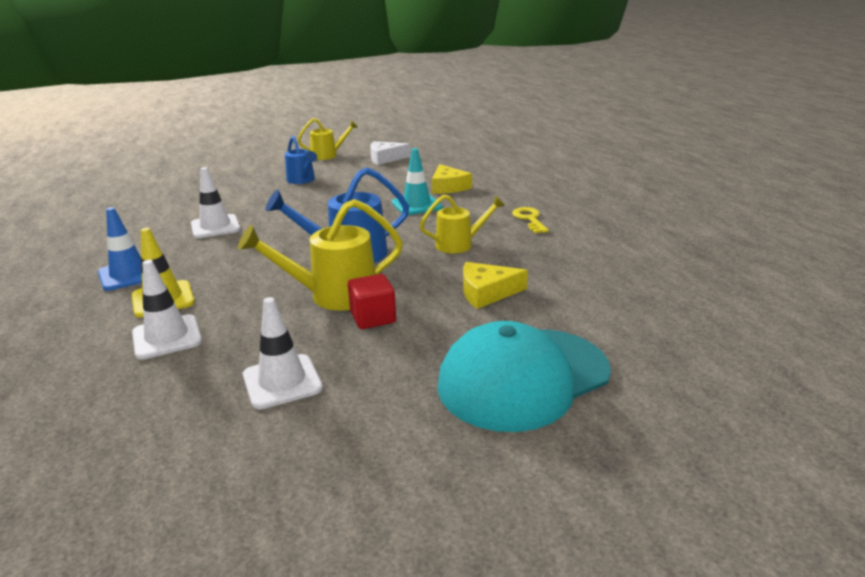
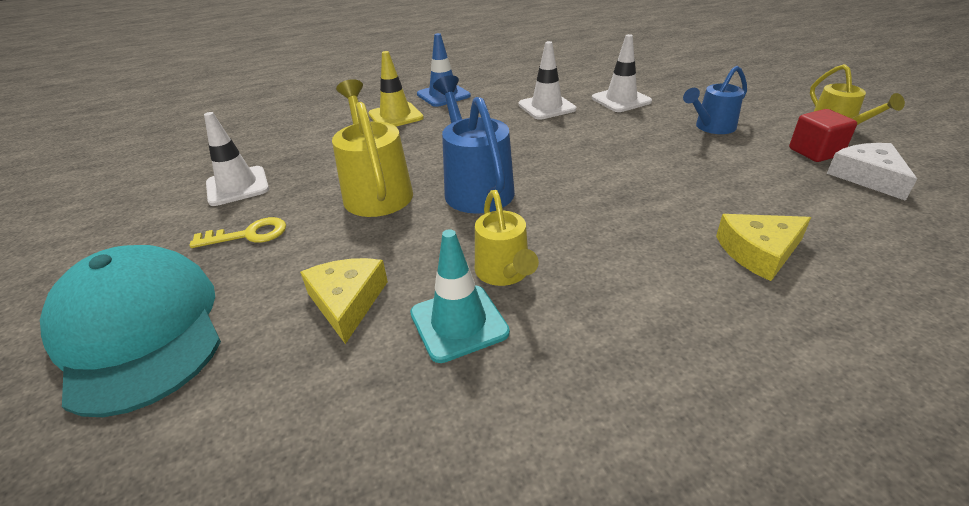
camera: 90 degrees right, 10 degrees up
(167, 337) = (332, 130): white traffic cone -> white traffic cone (621, 100)
(373, 318) = (320, 219): red cube -> red cube (815, 152)
(416, 205) = (654, 224): turquoise traffic cone -> turquoise traffic cone (459, 323)
(529, 219) = (627, 362): yellow key -> yellow key (248, 235)

